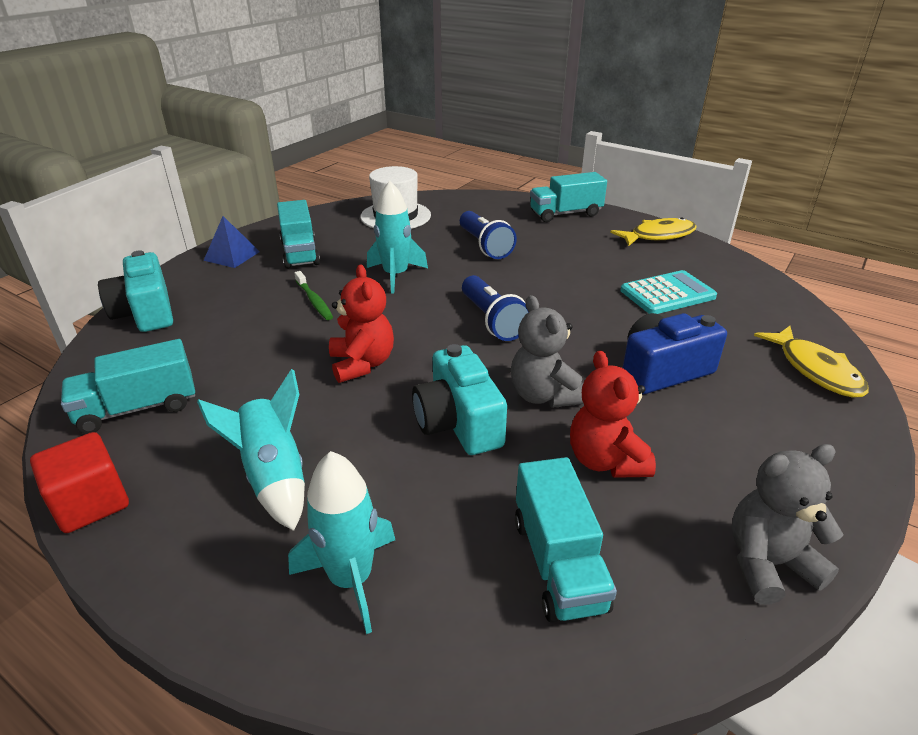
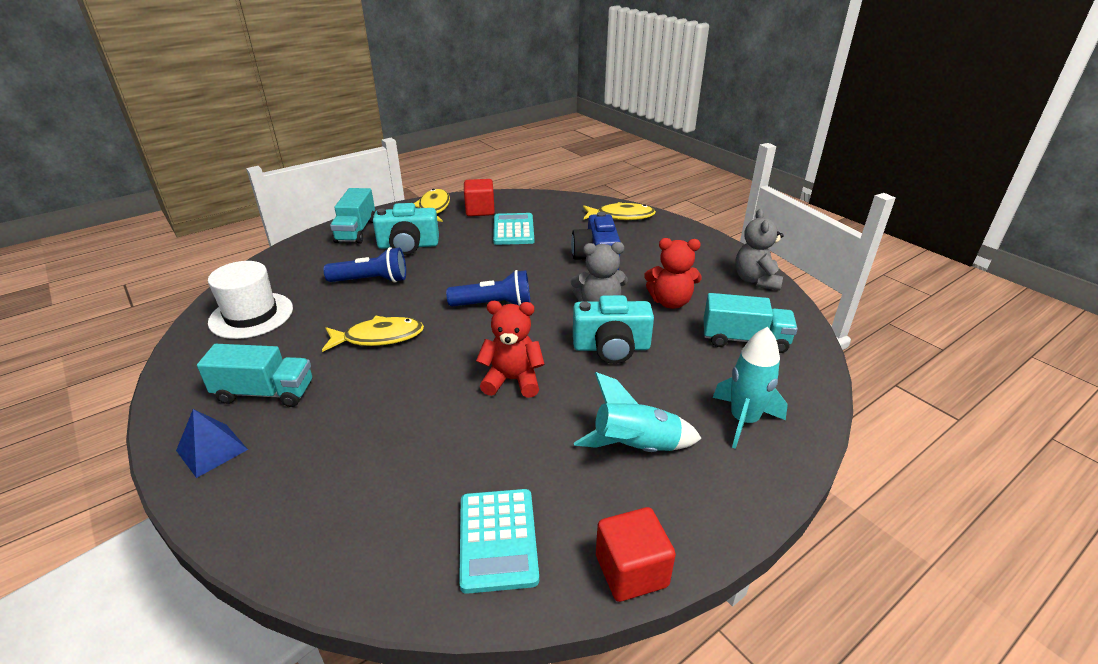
camera: 70 degrees left, 0 degrees up
(138, 408) = (498, 539): turquoise truck -> turquoise calculator
(146, 312) = (292, 537): turquoise camera -> turquoise camera (408, 246)
(314, 301) = (382, 394): green toothbrush -> none
(396, 275) = (379, 337): turquoise rocket -> yellow fish
(688, 262) = (480, 210): none -> red cube

